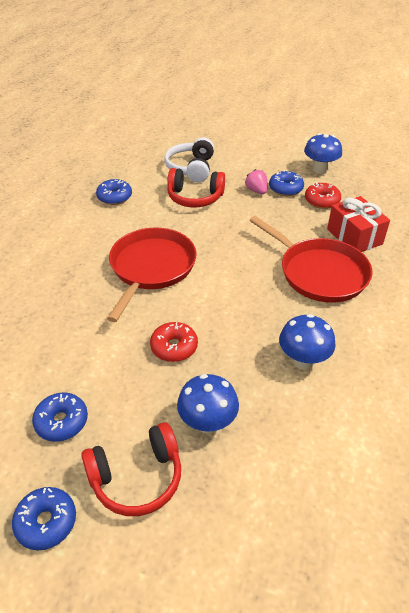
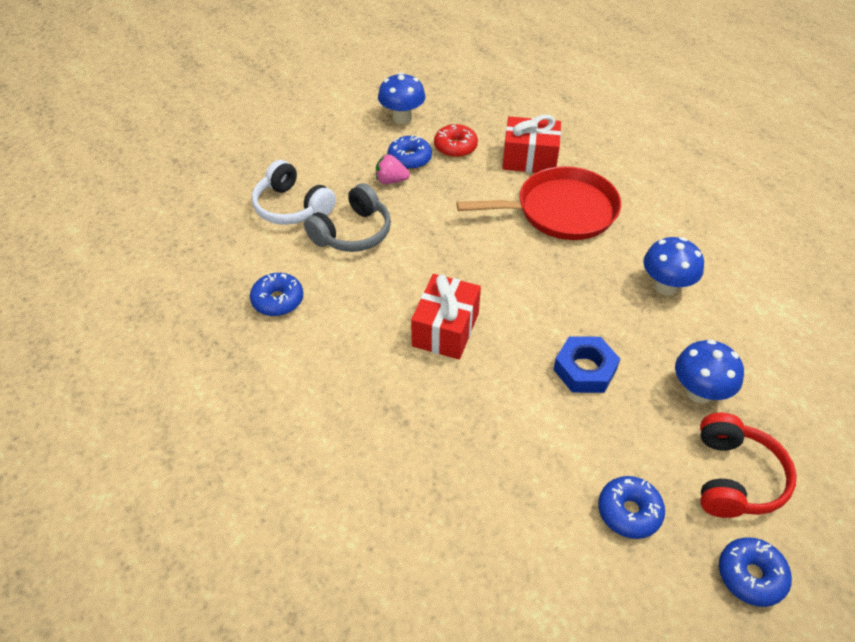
camera: 55 degrees left, 5 degrees up
(151, 268) = (445, 329): red pan -> red gift
(174, 347) = (584, 369): red donut -> blue nut
(195, 197) = (353, 233): red headphones -> grey headphones

